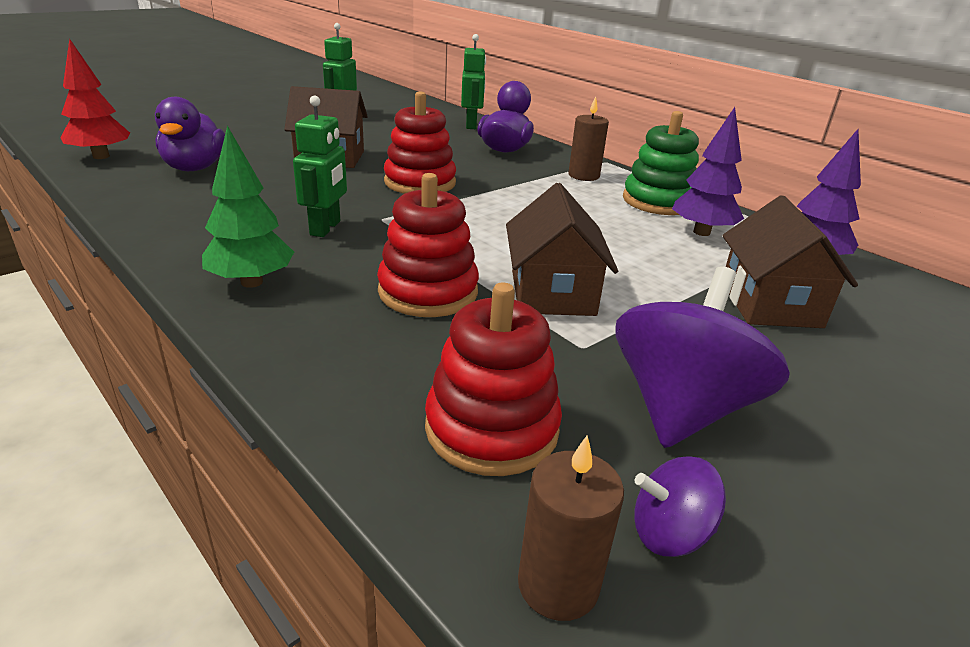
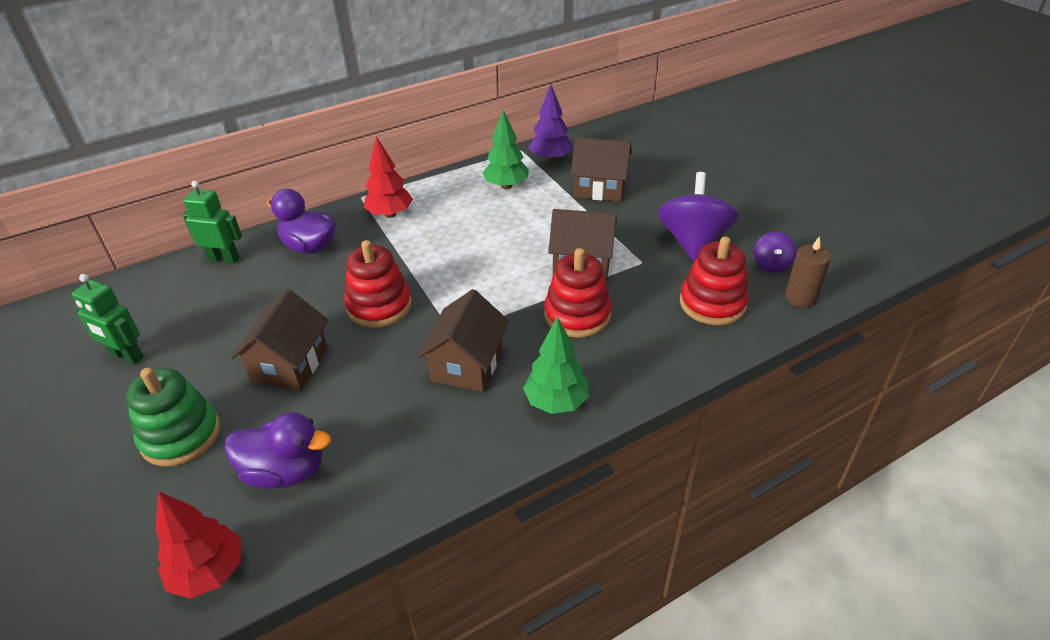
camera: 75 degrees left, 10 degrees up
(326, 228) = (467, 365): green robot -> brown house
(583, 175) = (390, 214): brown candle -> red tree
(658, 201) = (451, 191): green stacking toy -> green stacking toy (181, 435)
(681, 408) = (693, 242): purple spinning top -> purple spinning top turned 60 degrees clockwise
(701, 232) = (506, 186): purple tree -> green tree

